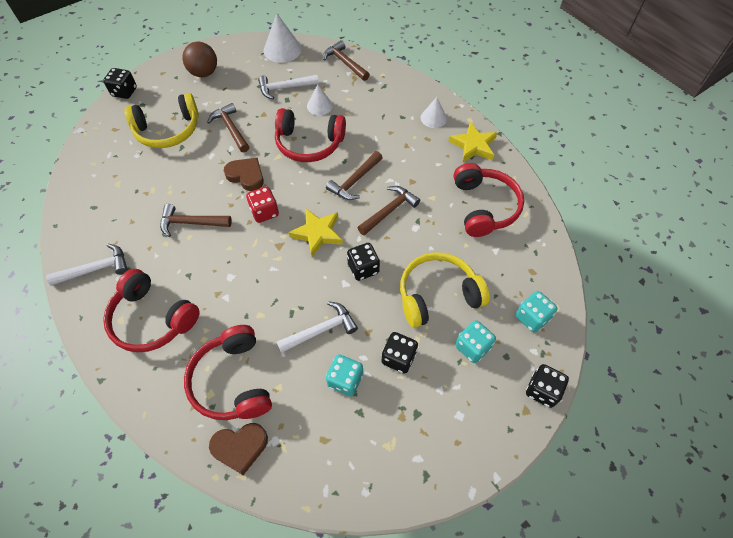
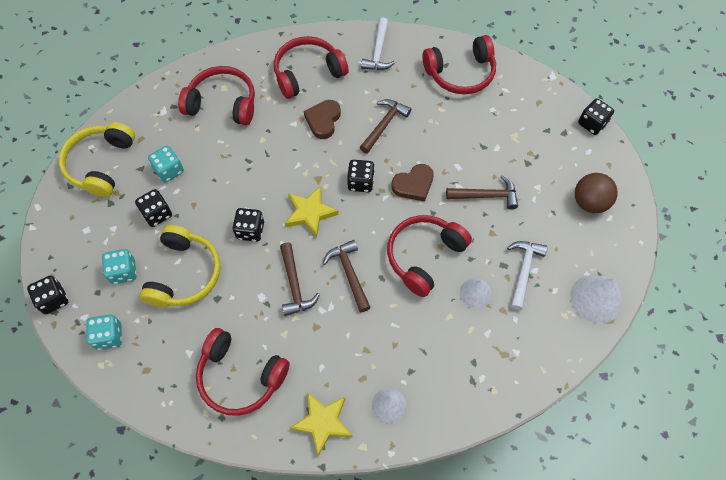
camera: 120 degrees right, 5 degrees up
(101, 192) = (460, 73): none -> red headphones
(168, 130) = (513, 143): yellow headphones -> yellow headphones (101, 164)
(240, 447) = (174, 91): brown heart -> brown heart (323, 120)
(264, 212) = (360, 182): red dice -> black dice
(321, 330) = (219, 174): white hammer -> none
(345, 63) = (537, 357): brown hammer -> none

